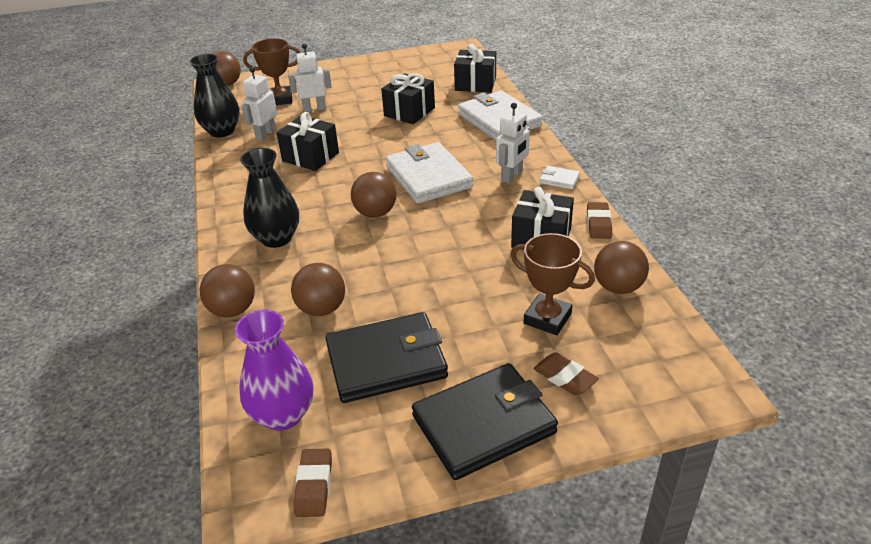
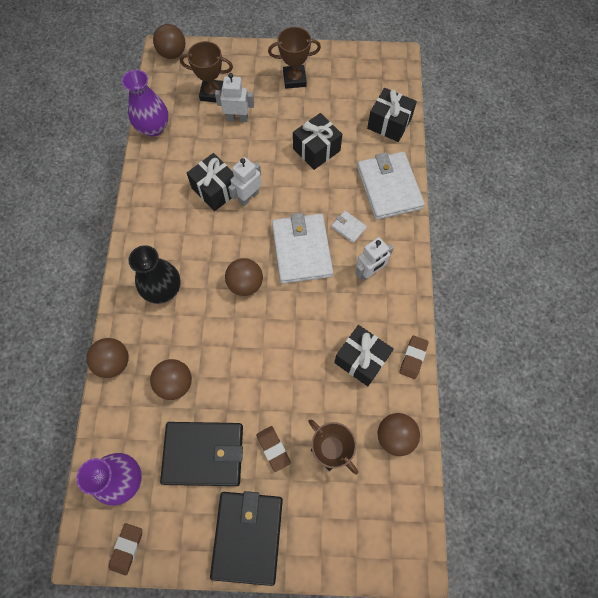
camera: 15 degrees right, 30 degrees up
(222, 131) = (153, 127): black vase -> purple vase
(265, 134) = (187, 144): white robot -> white robot (248, 197)
(364, 76) = (294, 79): none -> brown trophy
(483, 424) = (248, 536): black wallet -> black wallet turned 75 degrees counterclockwise
(559, 179) = (406, 290): white wallet -> white wallet (348, 227)
(564, 377) = (317, 514): brown eraser -> brown eraser (273, 449)

